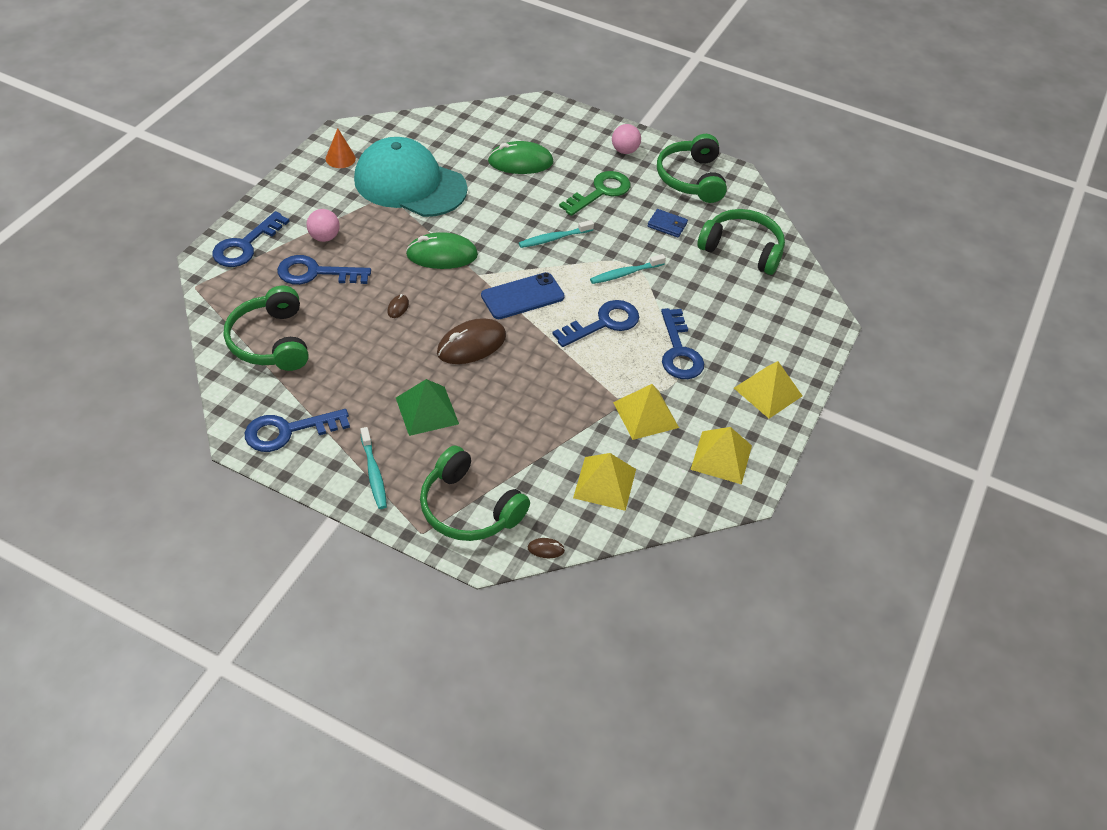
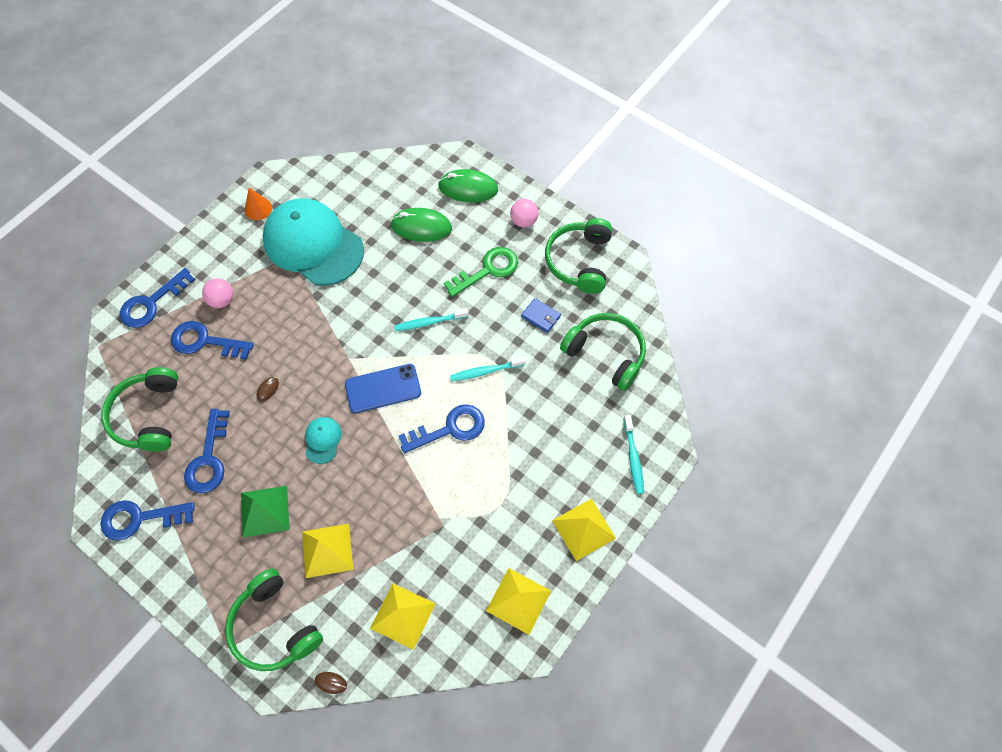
camera: 15 degrees right, 15 degrees up
(373, 473) = (201, 575): turquoise toothbrush -> turquoise toothbrush (633, 457)
(442, 255) = (322, 332): green mouse -> green mouse (468, 188)
(471, 345) = (322, 440): brown mouse -> turquoise cap
(645, 414) = (461, 541): yellow pyramid -> yellow pyramid (327, 550)
(679, 351) = (512, 470): blue key -> blue key (209, 459)

